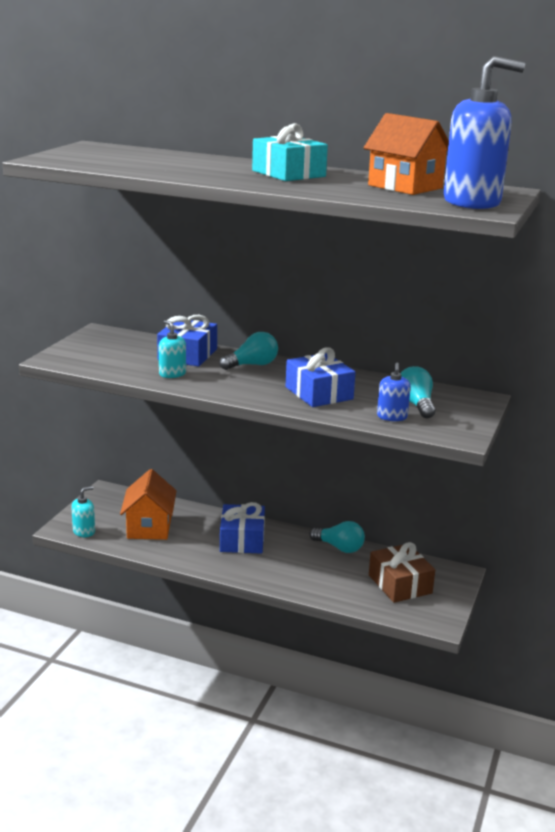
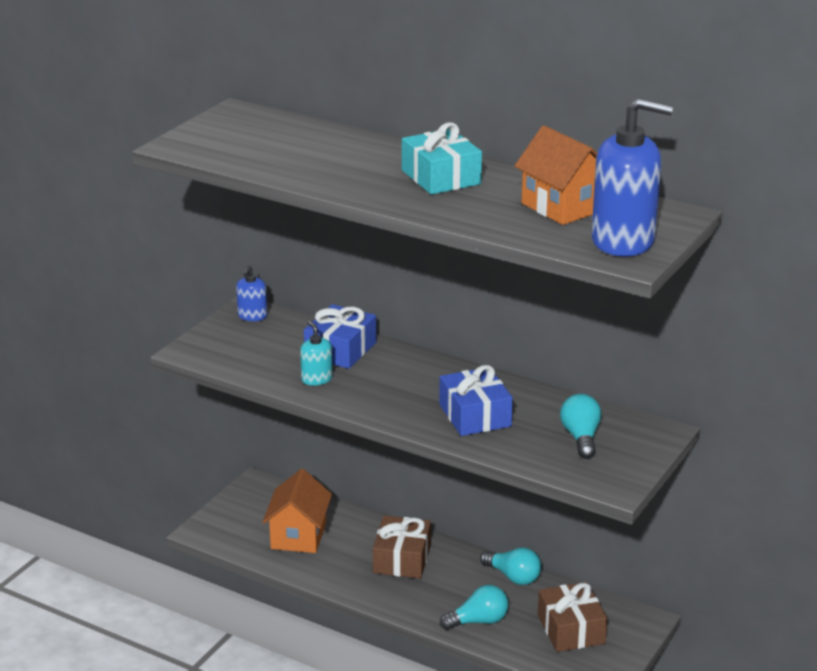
camera: 10 degrees right, 5 degrees up
(84, 531) = (224, 537): turquoise soap dispenser -> none
(242, 540) = (402, 559): blue gift -> brown gift
(252, 365) = (411, 369): turquoise light bulb -> turquoise light bulb (478, 621)
(392, 417) = (547, 454): blue soap dispenser -> blue soap dispenser (252, 316)

